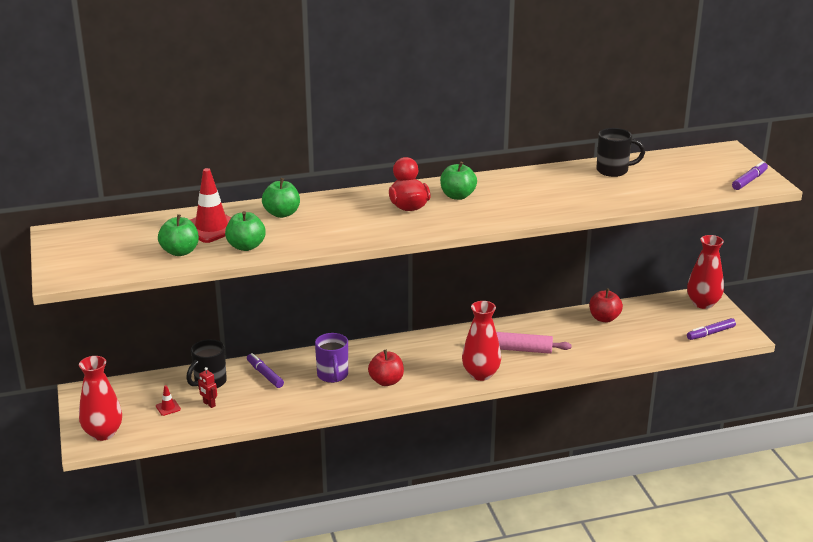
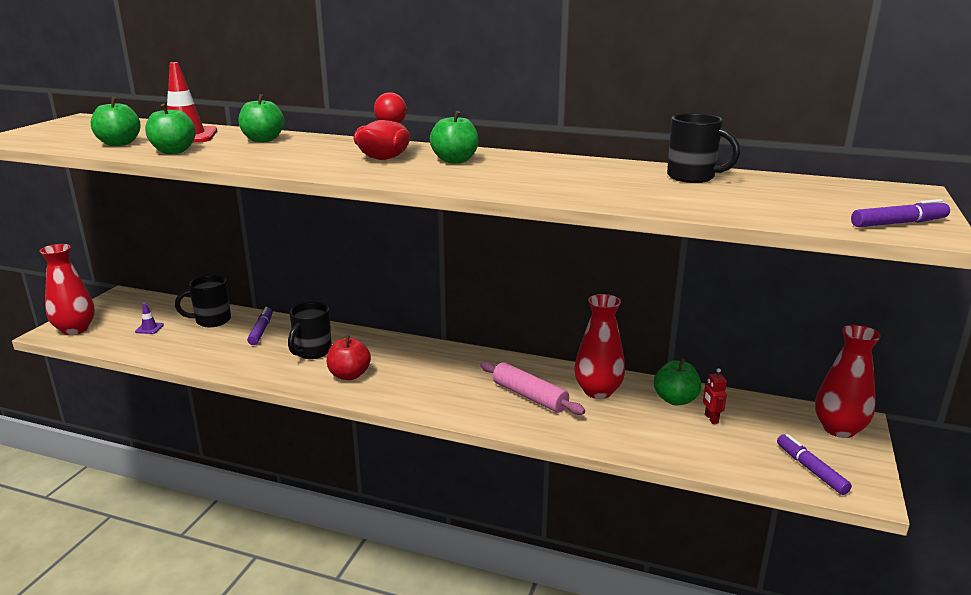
camera: 35 degrees right, 5 degrees down
(168, 408) = (149, 328): red traffic cone -> purple traffic cone
(209, 404) = (180, 337): red robot -> red robot (711, 419)
(333, 376) = (312, 352): purple mug -> black mug
(480, 374) = (450, 404): red vase -> red vase (598, 391)
(604, 318) = (675, 400): red apple -> green apple
(710, 333) = (810, 469): purple marker -> purple marker turned 60 degrees clockwise

